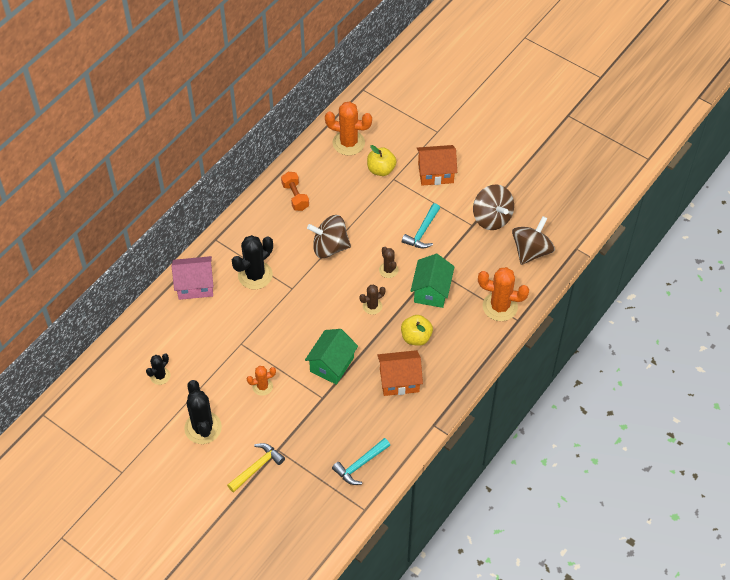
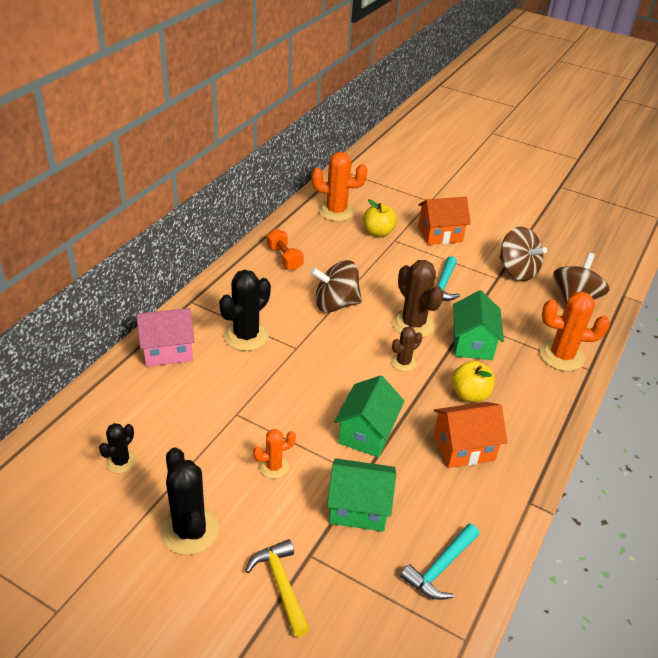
camera: 10 degrees left, 15 degrees down
(257, 467) = (281, 585): yellow hammer -> yellow hammer turned 60 degrees counterclockwise
(315, 420) = (358, 508): none -> green house
(388, 270) = (413, 324): brown cactus -> brown cactus, size x1.78

